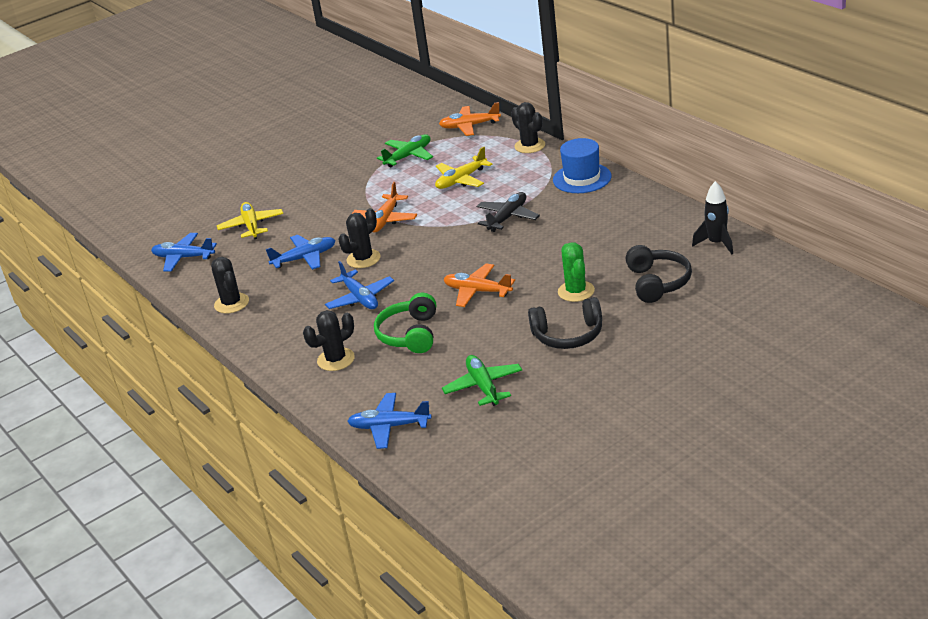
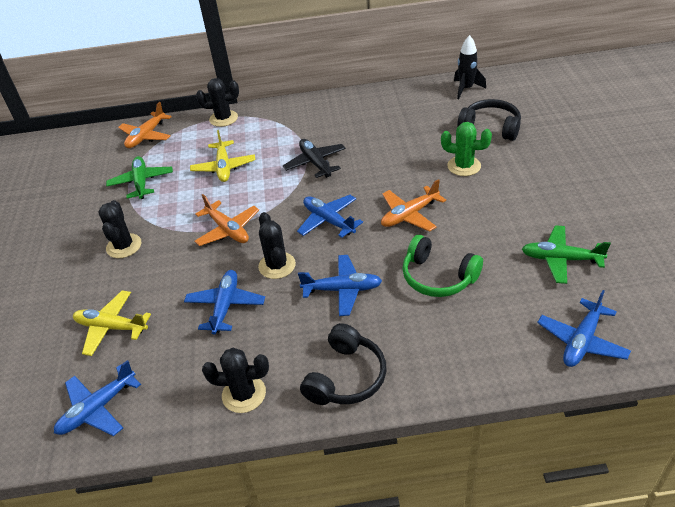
camera: 60 degrees left, 10 degrees up
(336, 359) = (434, 342): black cactus -> black cactus (124, 246)
(435, 257) = (328, 221): none -> blue plane
(568, 335) = (522, 190): black headphones -> black headphones (346, 377)
(582, 178) = (306, 112): blue hat -> none

